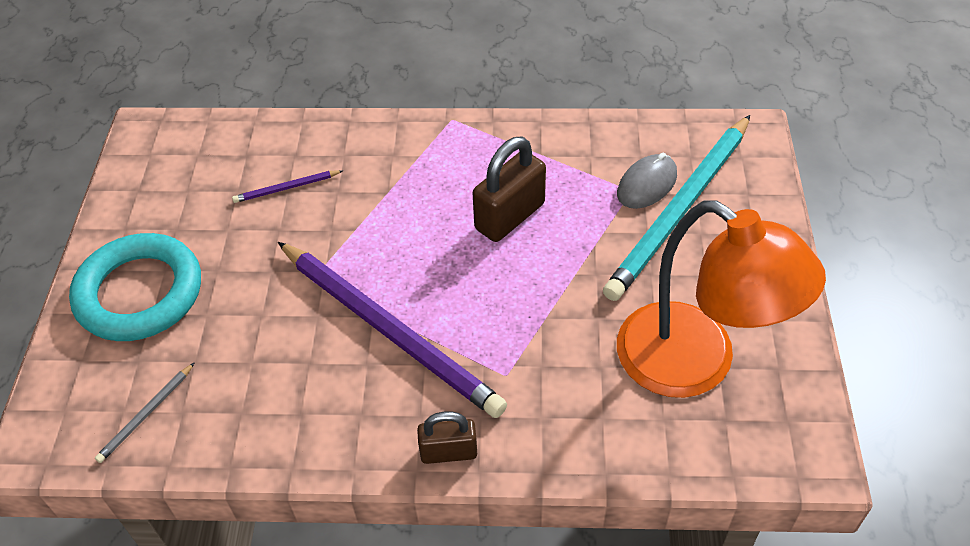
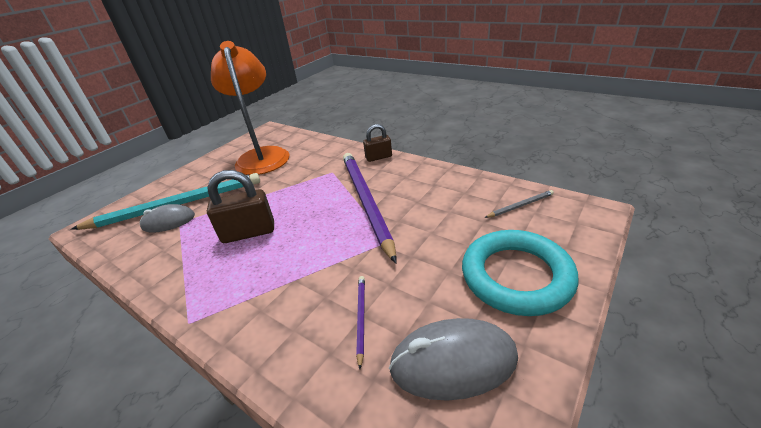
camera: 145 degrees left, 15 degrees down
(185, 191) = (453, 362): none -> grey mouse
(286, 188) = (361, 318): purple pencil -> purple pencil turned 105 degrees counterclockwise
(448, 452) = (378, 157): brown padlock -> brown padlock turned 45 degrees counterclockwise

